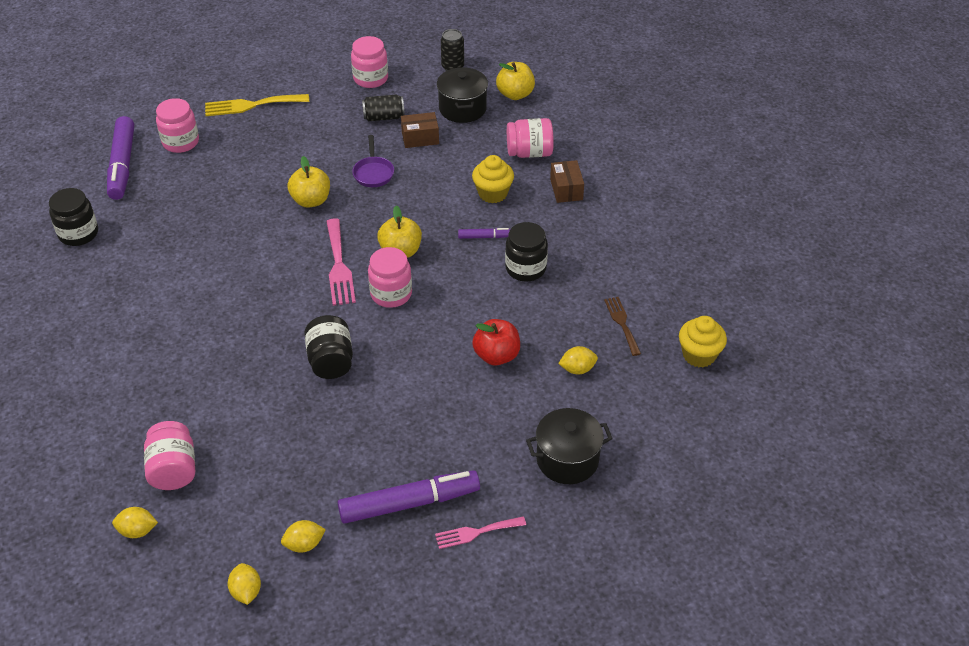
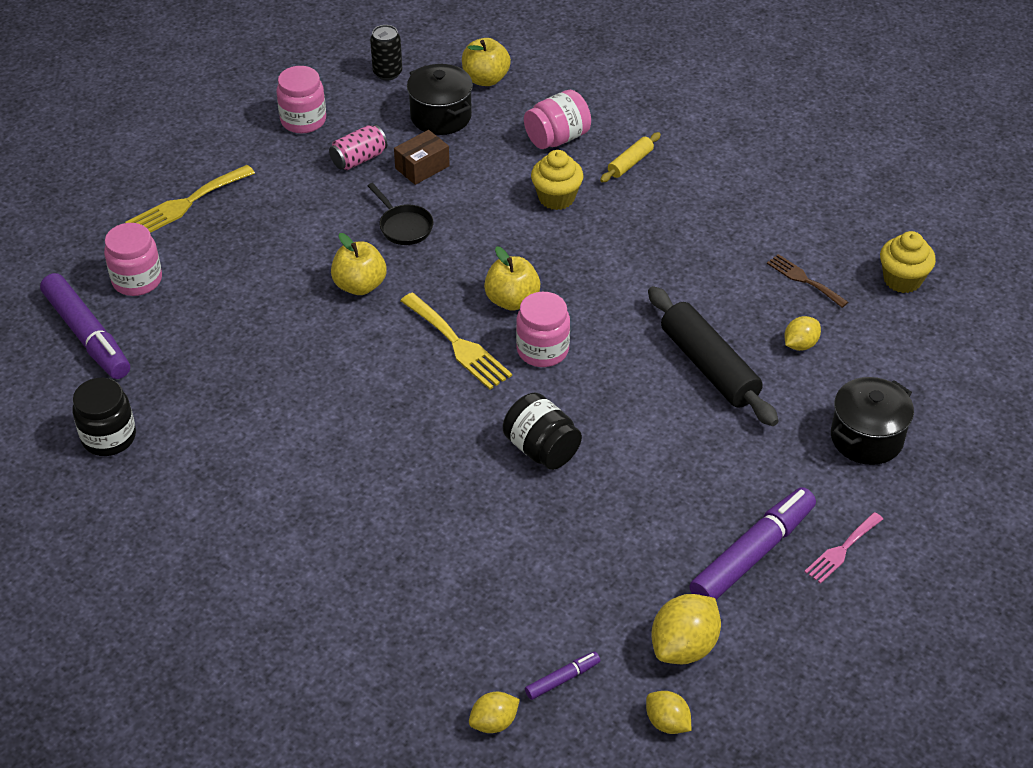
camera: 30 degrees left, 0 degrees up
(173, 469) = (474, 641): pink jar -> none
(304, 544) = (684, 646): yellow lemon -> yellow lemon, size x1.67
(339, 266) = (458, 344): pink fork -> yellow fork
(373, 173) = (404, 226): purple pan -> black pan
(384, 117) = (359, 159): black can -> pink can
(484, 237) = (588, 248): purple marker -> purple marker (562, 679)
(496, 355) = (709, 366): red apple -> black rolling pin
(525, 268) = (660, 264): black jar -> none
(566, 189) = (630, 163): brown box -> yellow rolling pin

